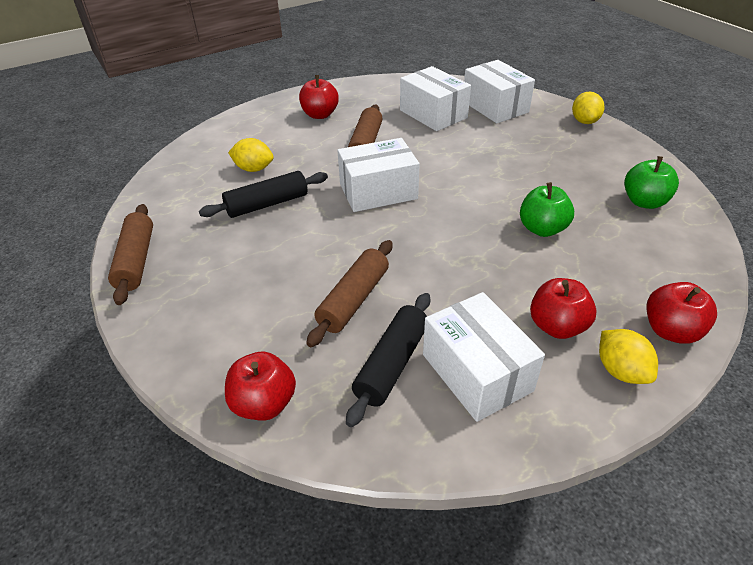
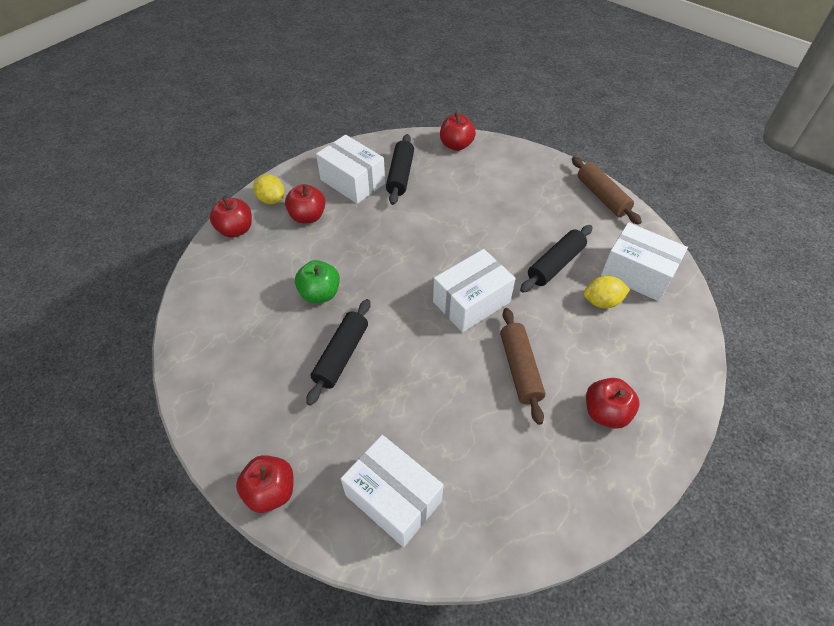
camera: 160 degrees right, 10 degrees up
(353, 299) = (440, 204): brown rolling pin -> none
(433, 114) = (469, 454): white box -> white box (637, 273)
(523, 178) = (341, 355): none -> black rolling pin
(584, 121) = (271, 491): yellow lemon -> red apple
(644, 202) = (226, 349): green apple -> none

